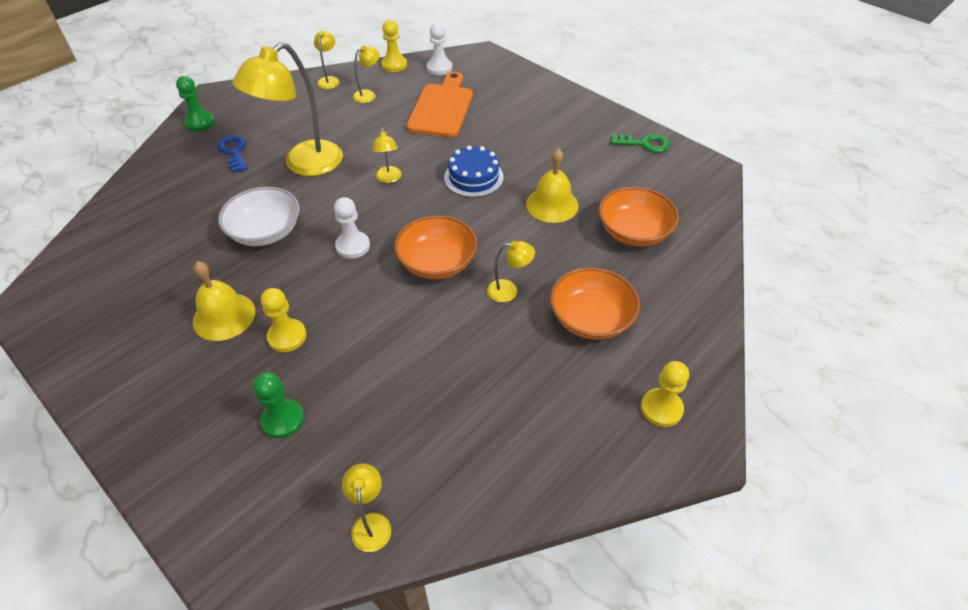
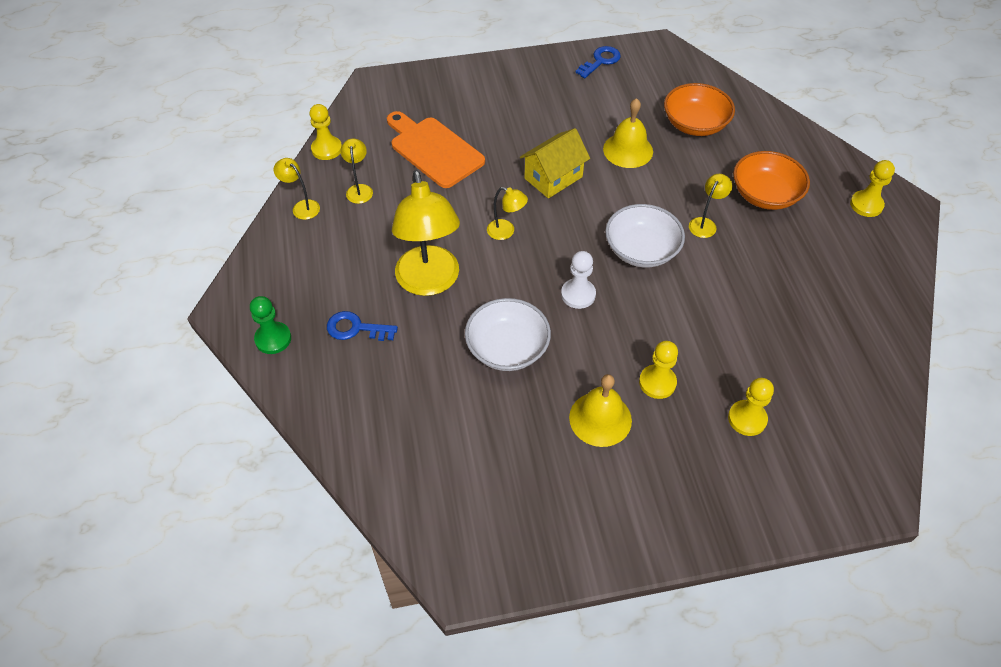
camera: 55 degrees left, 5 degrees up
(283, 419) = (747, 419): green pawn -> yellow pawn
(371, 523) = (873, 402): yellow lamp -> none
(437, 262) = (641, 250): orange bowl -> white bowl
(439, 68) = (367, 121): white pawn -> none
(473, 177) = (553, 178): blue cake -> yellow house
(644, 144) = (600, 61): green key -> blue key

